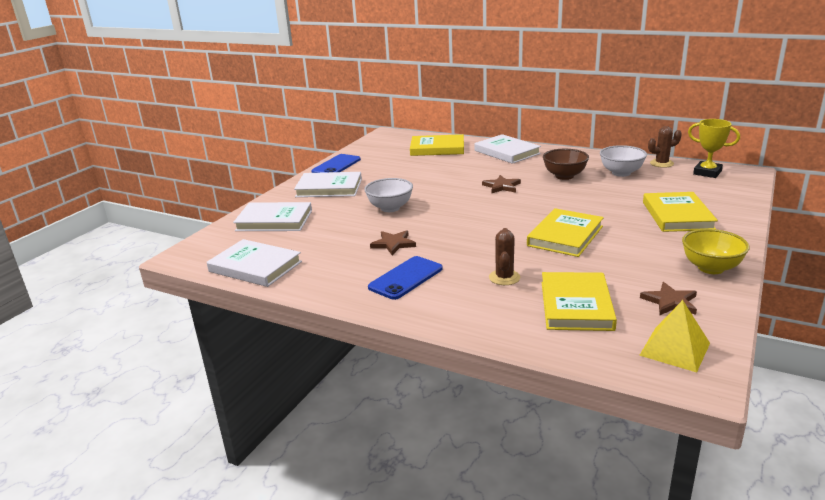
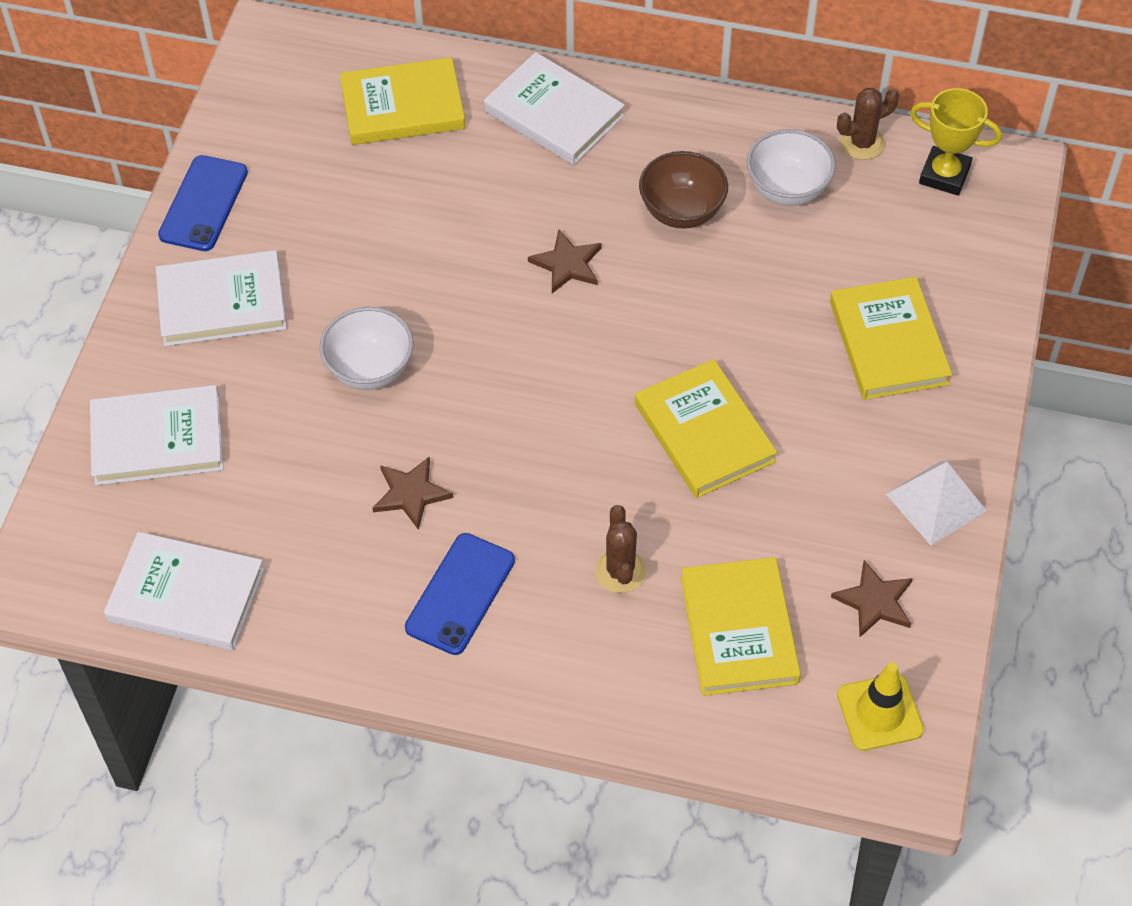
camera: 15 degrees left, 30 degrees up
(565, 236) = (704, 432): yellow book -> yellow book turned 45 degrees counterclockwise
(674, 349) = (879, 712): yellow pyramid -> yellow traffic cone
(710, 268) = (936, 502): yellow bowl -> white pyramid

